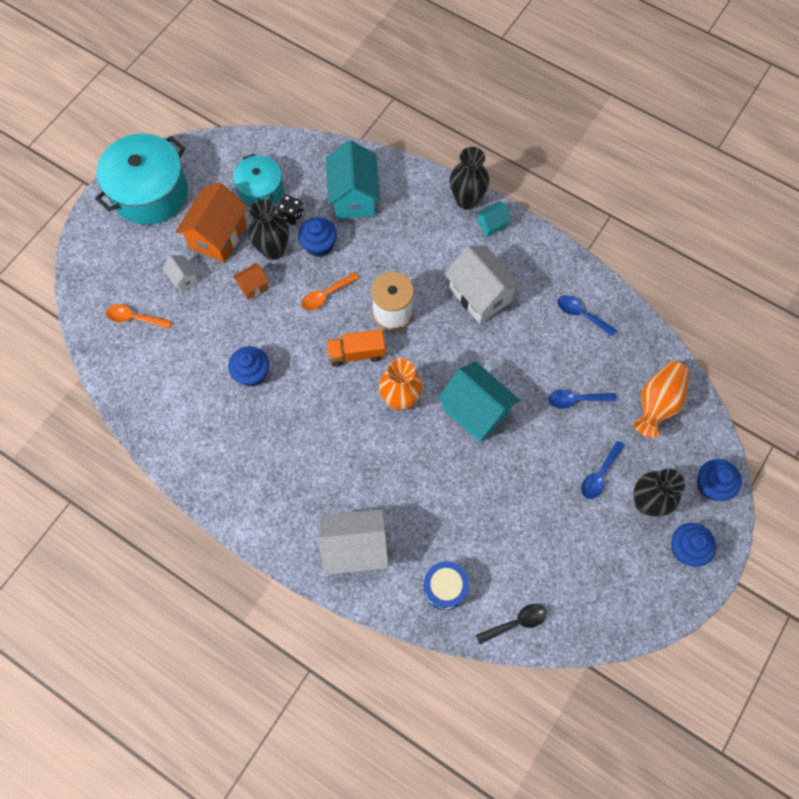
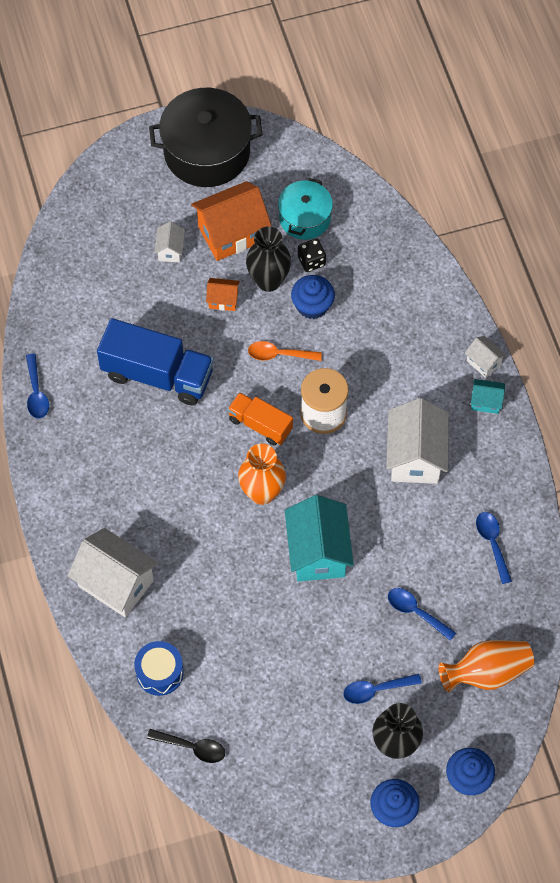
camera: 40 degrees right, 5 degrees down
(134, 318) = (101, 254): orange spoon -> none
(150, 192) = (207, 152): turquoise pot -> black pot
(172, 454) = (36, 393): none -> blue spoon
(252, 373) = (157, 374): blue cupcake -> blue truck
(354, 197) = (382, 285): turquoise house -> none
(466, 200) = (483, 362): black vase -> white house

